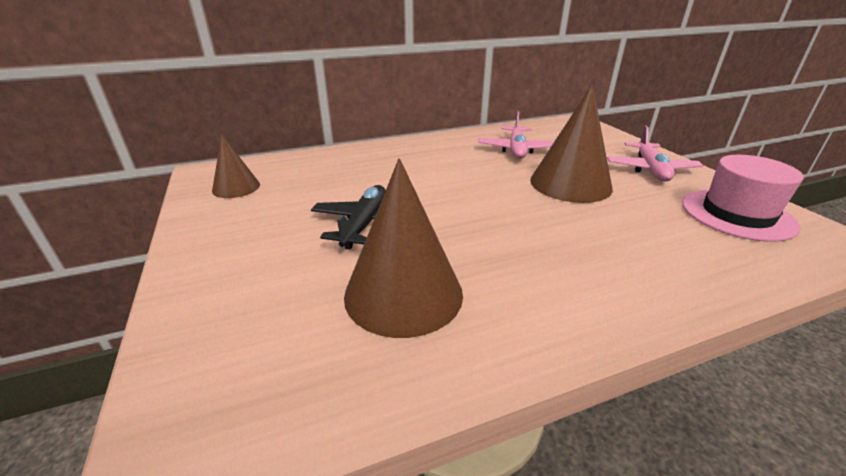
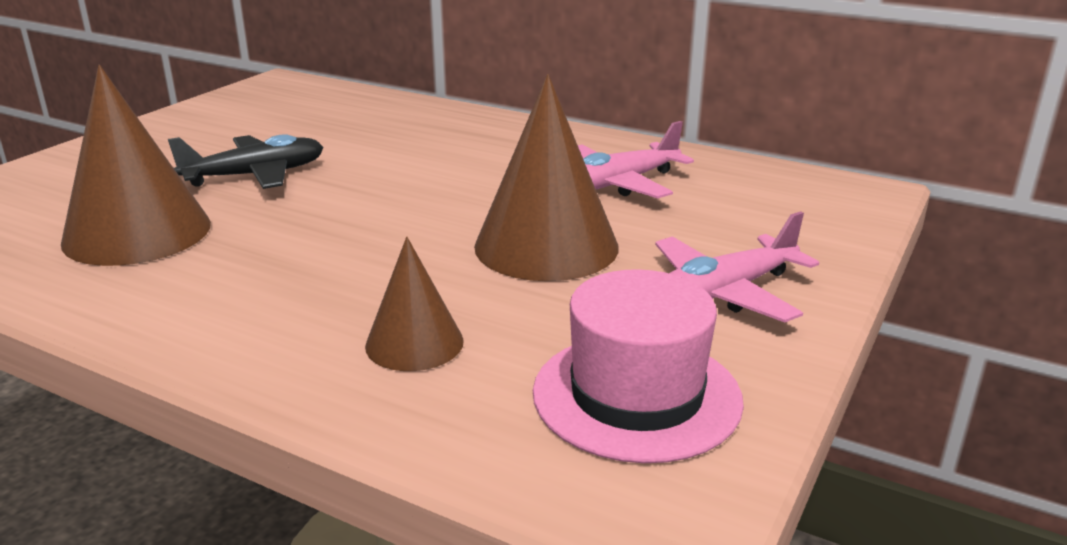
camera: 50 degrees right, 5 degrees down
(236, 187) = (263, 103): brown cone -> brown cone (414, 343)

